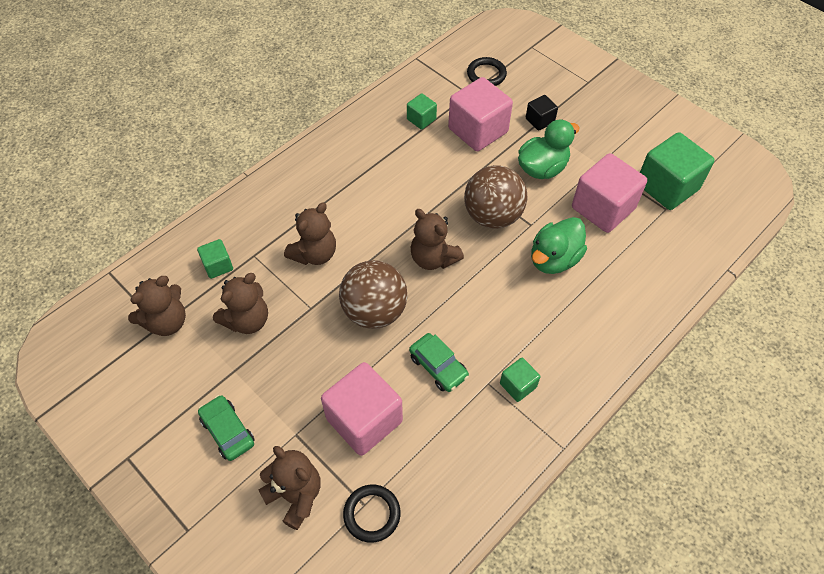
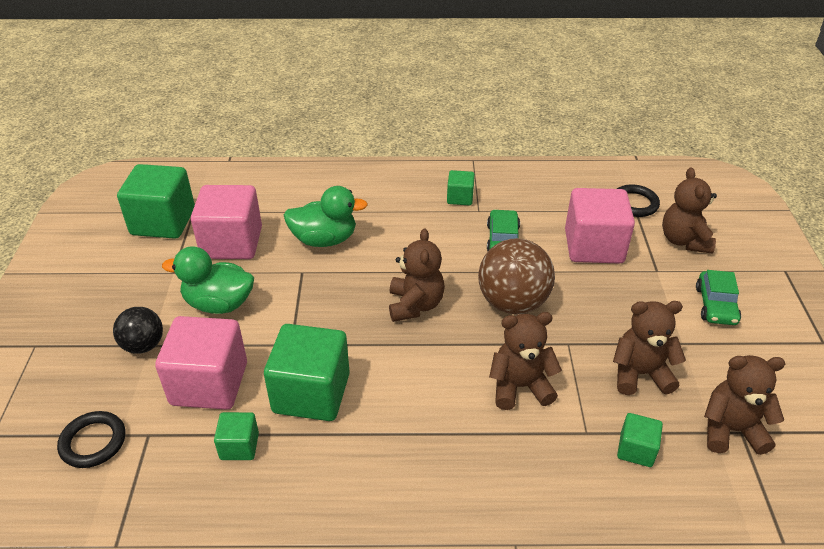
camera: 135 degrees left, 15 degrees down
(422, 164) = (311, 393): none -> green cube
(492, 216) = (320, 299): brown ball -> none
(539, 120) = (143, 345): black cube -> black ball

